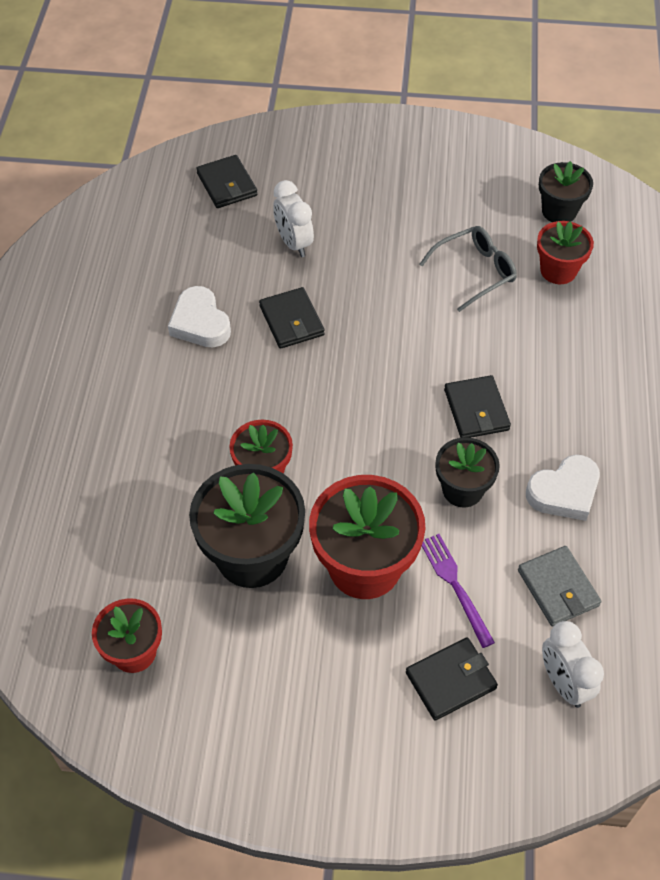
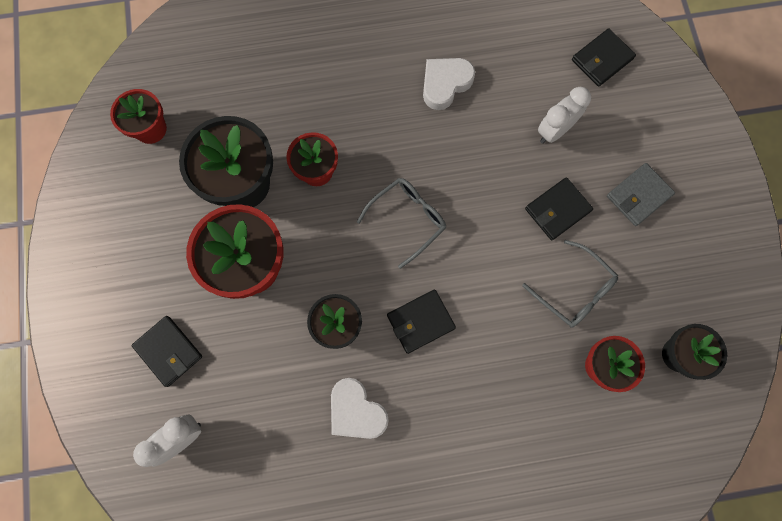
camera: 75 degrees right, 20 degrees up
(291, 321) = (469, 152): black wallet -> black wallet (557, 210)
(354, 395) = (407, 219): none -> grey glasses
(455, 585) = (249, 338): purple fork -> none
(558, 588) = (264, 420): grey wallet -> grey wallet (638, 196)

